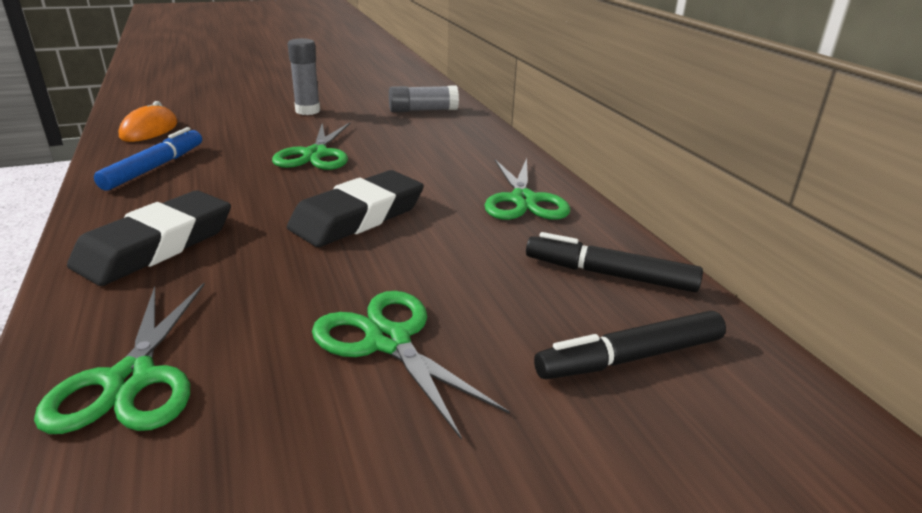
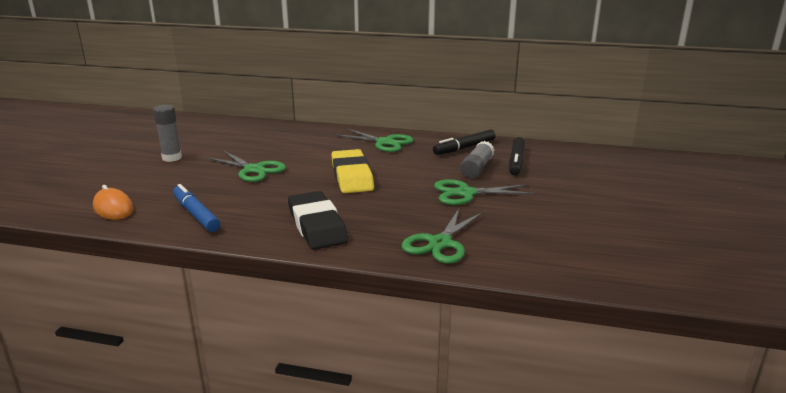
camera: 55 degrees left, 5 degrees down
(131, 380) = (440, 243): green scissors -> green scissors turned 90 degrees clockwise
(358, 217) = (352, 176): black eraser -> yellow eraser
(423, 110) = (232, 131): grey glue stick -> grey glue stick (476, 168)

